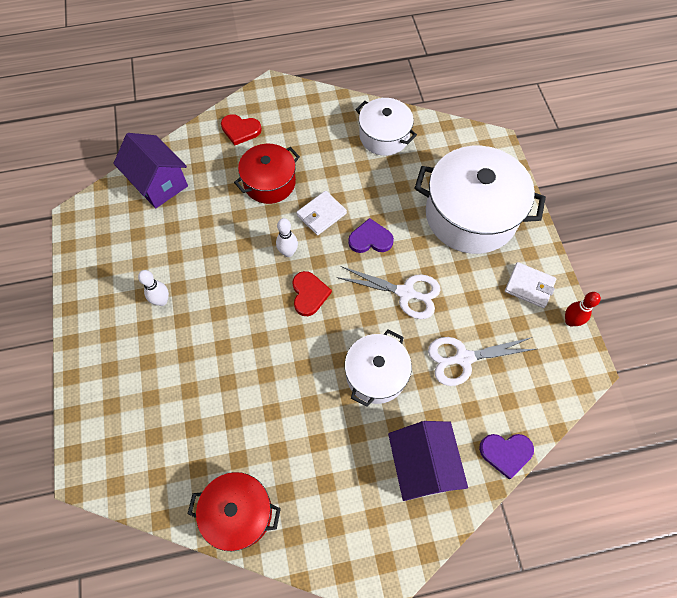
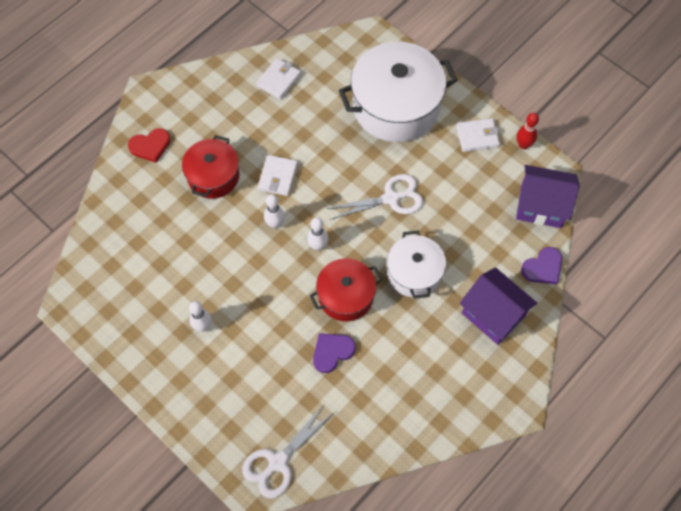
camera: 35 degrees left, 0 degrees up
(159, 183) = (116, 234): purple house -> purple house (541, 206)
(238, 513) = (390, 434): red pot -> red pot (346, 296)
(309, 294) = (318, 246): red heart -> white bowling pin
(370, 239) = (332, 173): purple heart -> purple heart (332, 352)
(384, 136) = (278, 80): white pot -> white wallet
(463, 358) = (468, 220): white scissors -> white scissors (277, 462)

